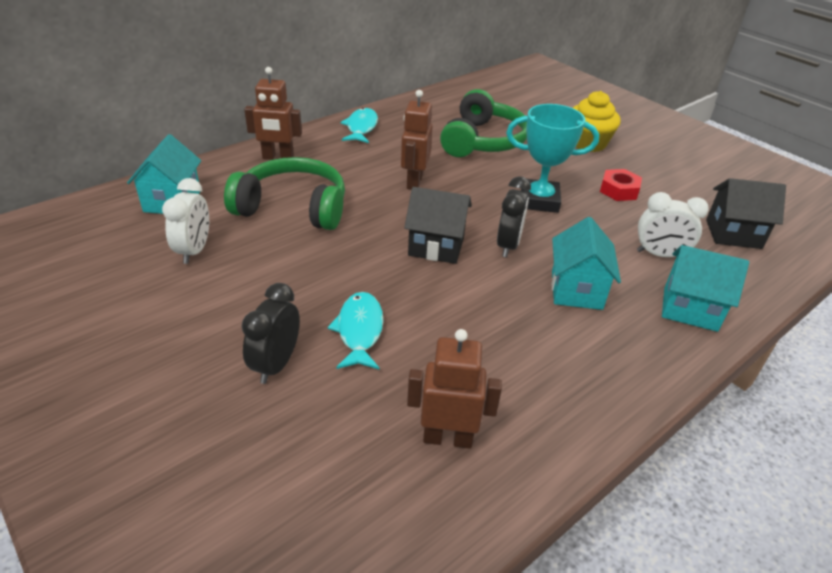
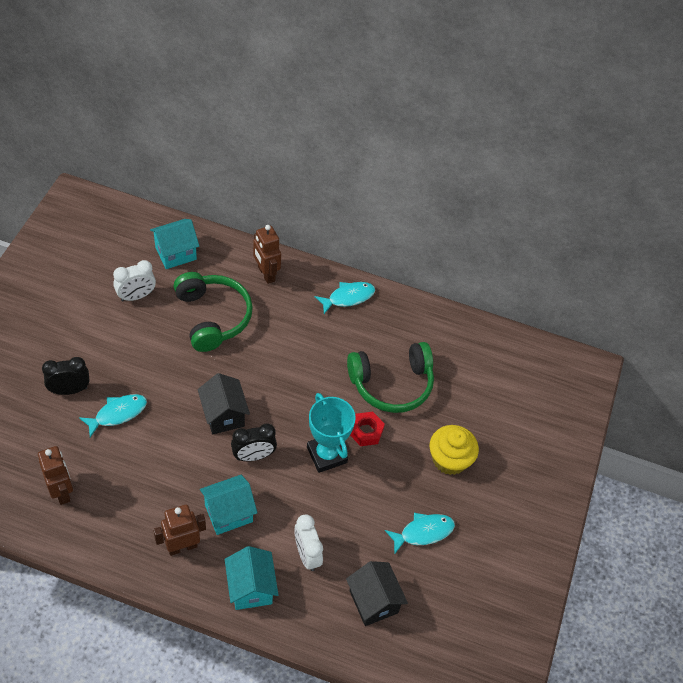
camera: 55 degrees right, 15 degrees up
(414, 182) = (294, 367): brown robot -> brown robot (182, 546)
(619, 190) = (383, 504): red nut -> red nut (366, 431)
(661, 181) = (423, 532): none -> turquoise fish

